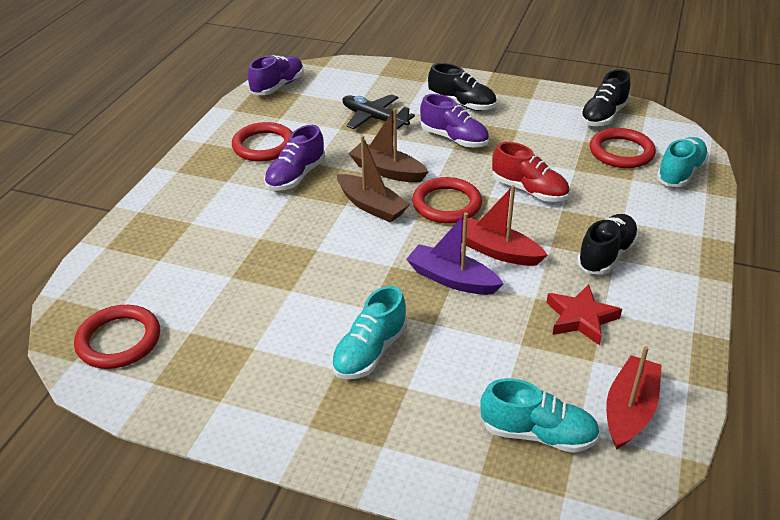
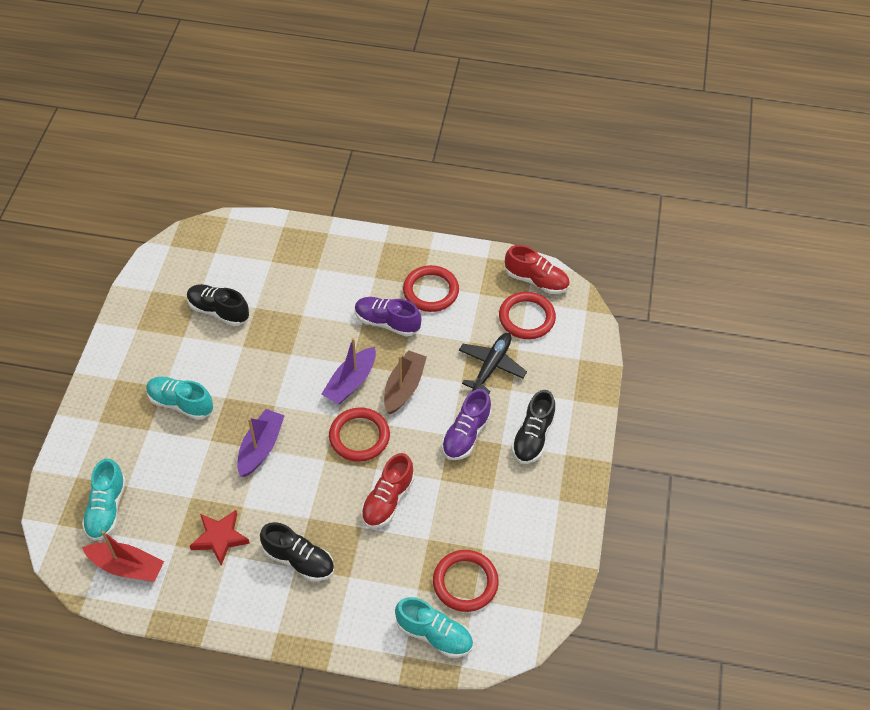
camera: 80 degrees right, 15 degrees up
(119, 340) = (188, 262): red ring -> red ring (526, 318)
(278, 86) = (536, 280): purple shoe -> red shoe
(372, 206) = (351, 382): brown boat -> purple boat
(496, 251) = (298, 477): red boat -> none
(603, 116) = (534, 569): black shoe -> black shoe (219, 311)

